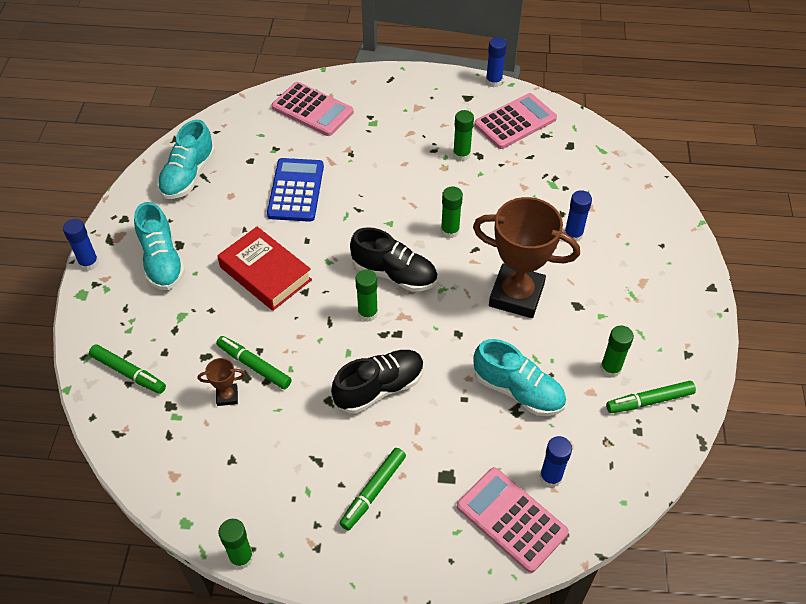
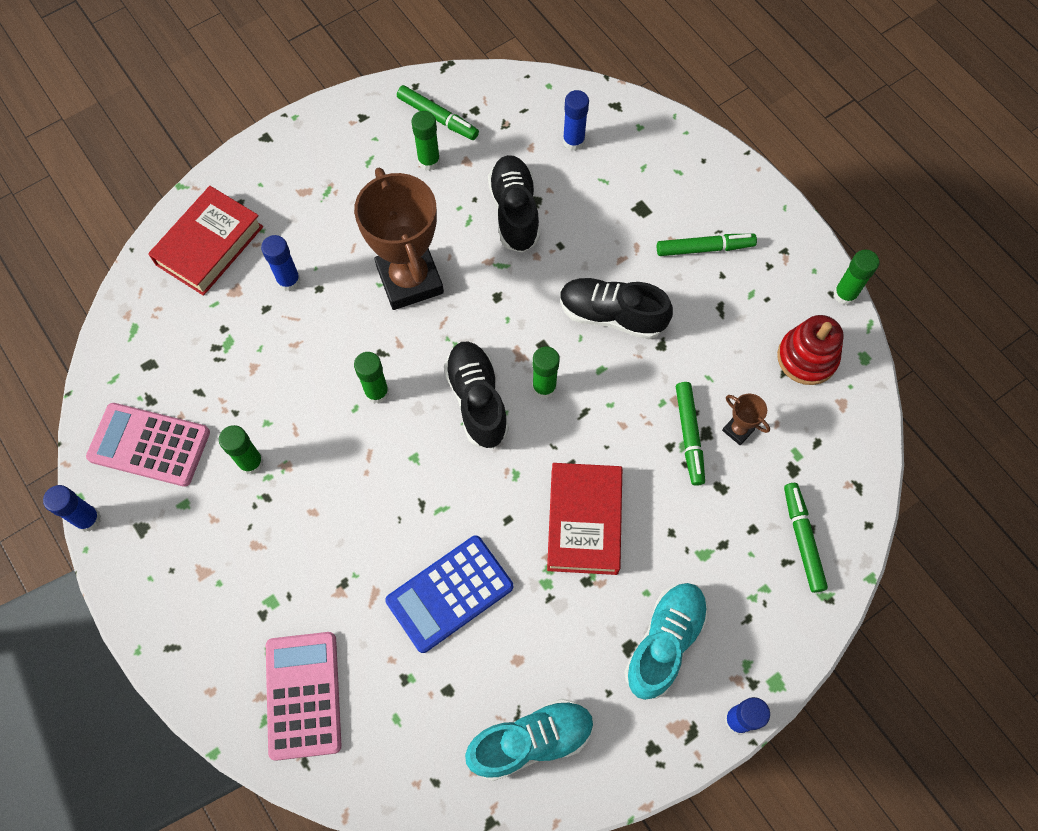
camera: 130 degrees left, 15 degrees up
(226, 483) = (807, 357): none -> red stacking toy
(511, 519) = (634, 144): pink calculator -> none
(518, 391) = (514, 212): turquoise shoe -> black shoe
(637, 212) = (209, 245): none -> red book

